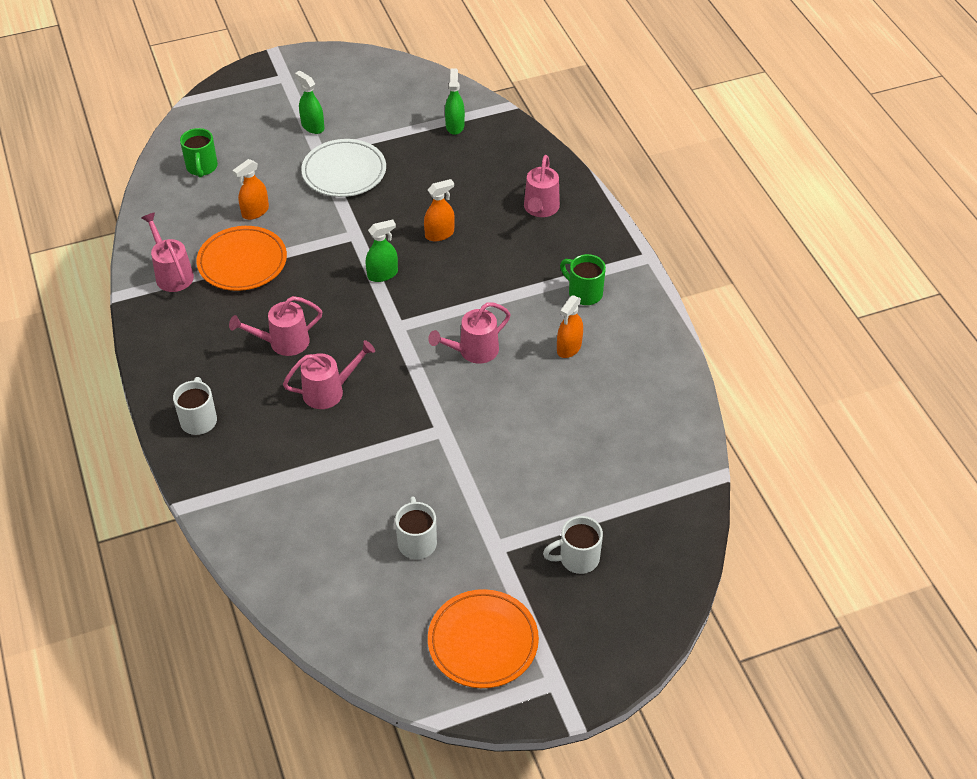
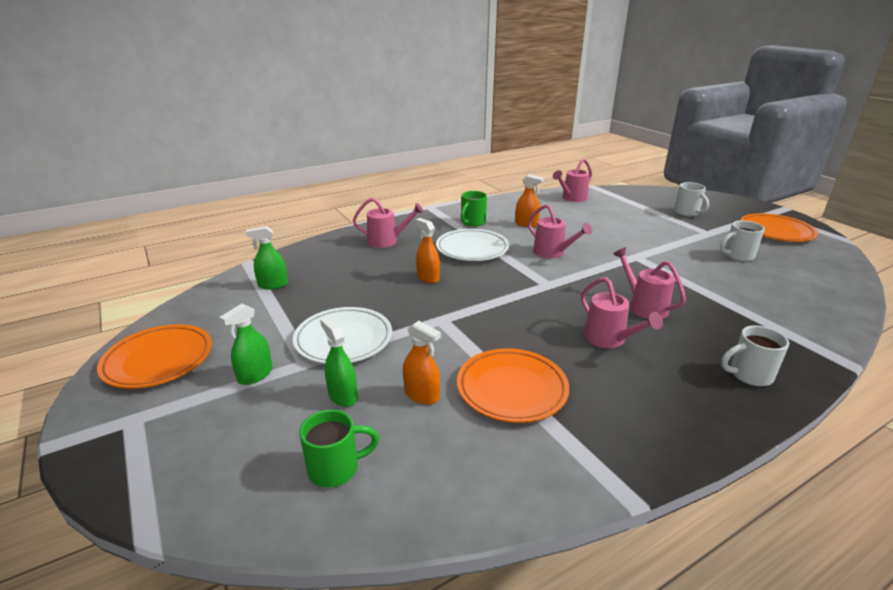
camera: 100 degrees left, 20 degrees down
(172, 273) = (560, 449): pink watering can -> pink watering can (572, 198)
(350, 77) = (158, 360): none -> orange plate
(382, 274) = (490, 298): green spray bottle -> green spray bottle (343, 396)
(502, 280) = (472, 249): none -> white plate

